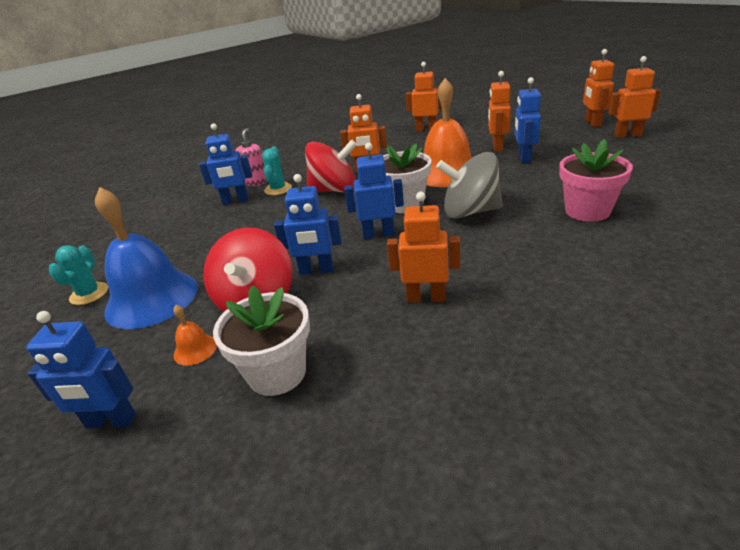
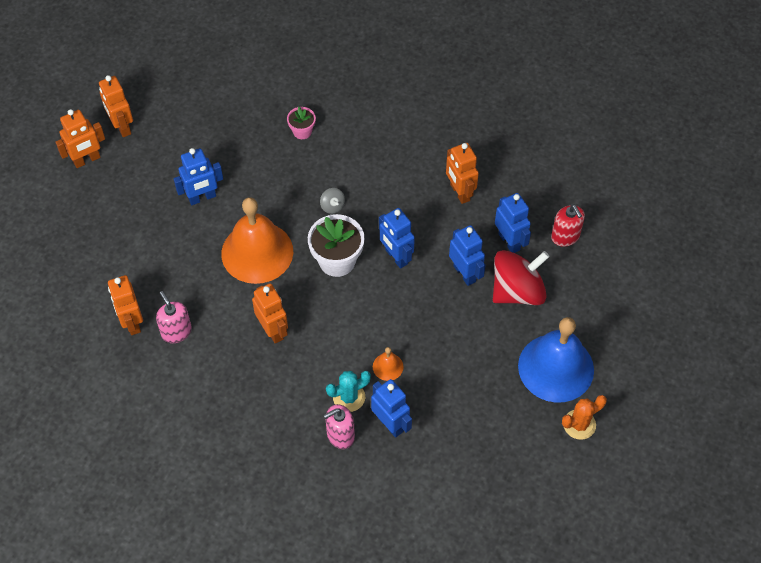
camera: 125 degrees left, 25 degrees up
(89, 294) = (579, 424): turquoise cactus -> orange cactus
(111, 421) = (645, 295): blue robot -> blue robot (509, 241)
(195, 349) = (577, 294): orange bell -> orange bell (388, 366)
(277, 373) = (565, 236): white flower pot -> red soap dispenser
(334, 190) = (331, 337): red spinning top -> none
(403, 140) = (176, 332): none -> pink soap dispenser
(470, 212) = (332, 206): grey spinning top -> grey spinning top, size x0.40
(497, 147) = (177, 228): orange robot -> none
(587, 211) = (302, 131): pink flower pot -> pink flower pot, size x0.55

